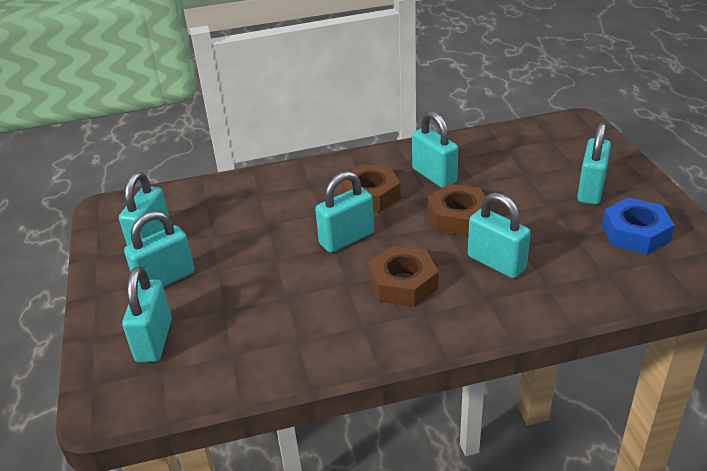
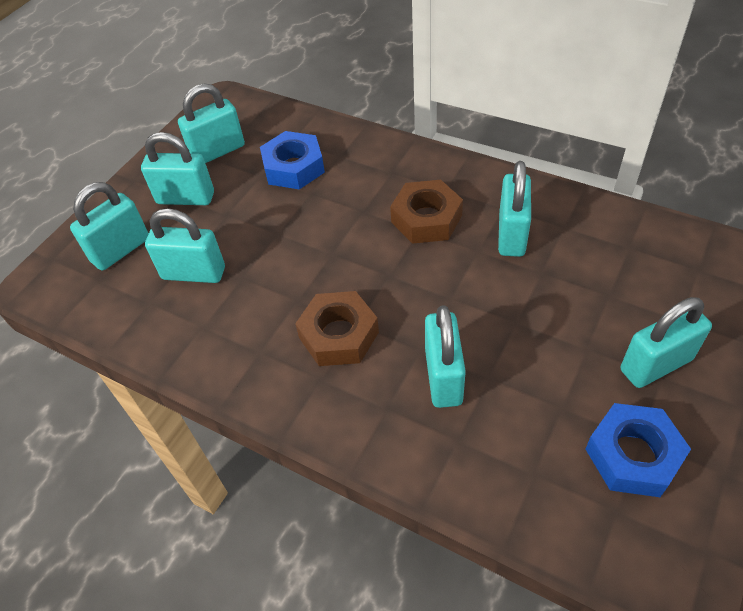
camera: 45 degrees right, 15 degrees up
(231, 217) = (293, 167): none -> blue nut
(346, 239) = (351, 253): turquoise padlock -> turquoise padlock (194, 273)
(458, 217) = (474, 299): brown nut -> none

